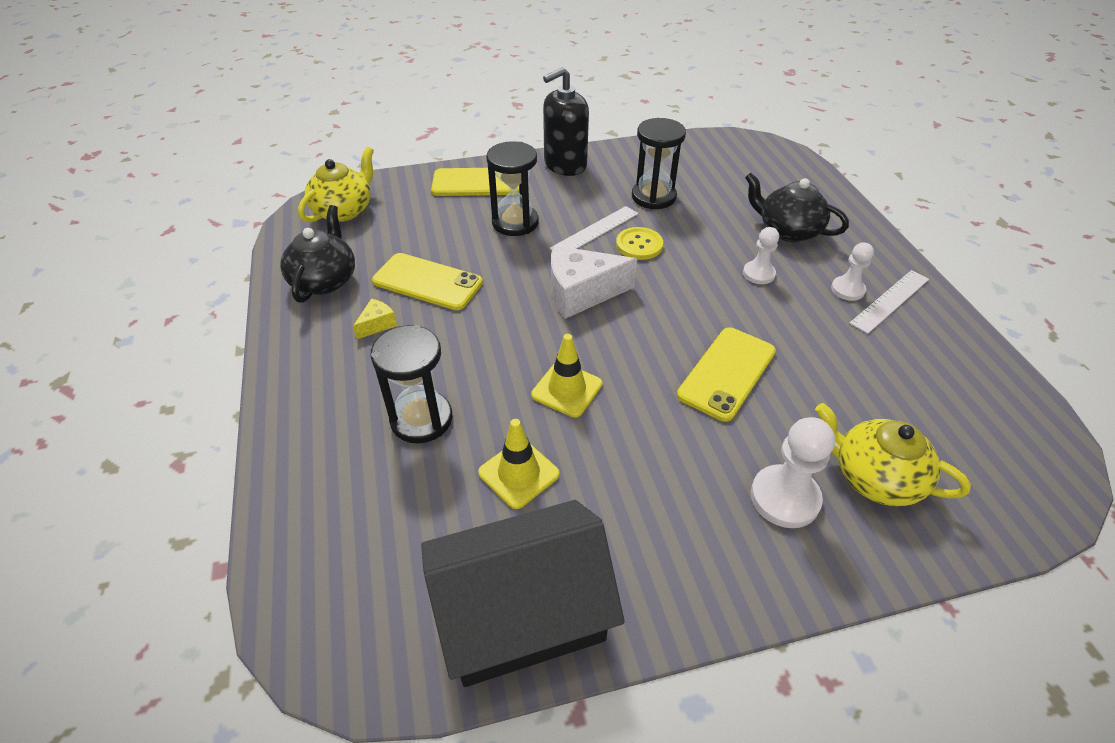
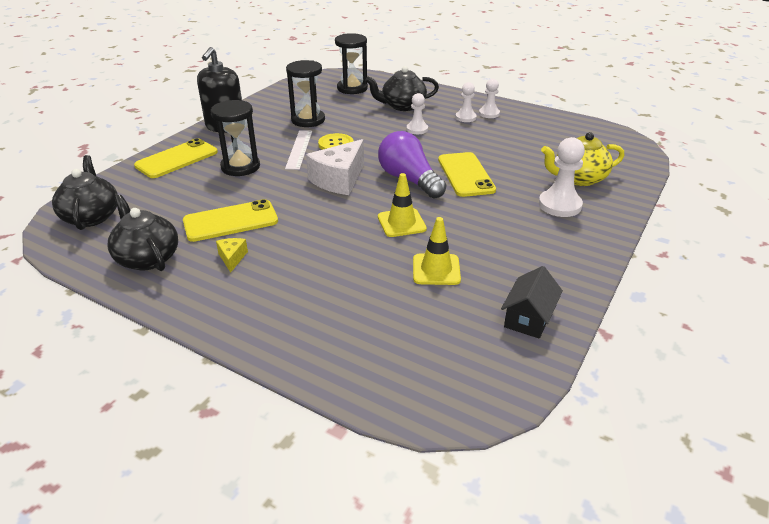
camera: 45 degrees left, 10 degrees down
(344, 210) = (91, 216): yellow teapot -> black teapot
(421, 419) = (343, 282): black hourglass -> black hourglass (352, 88)
(521, 613) = (528, 318): black house -> black house, size x0.49
(652, 339) = (409, 180): none -> purple light bulb
(890, 301) = (489, 113): white ruler -> white pawn

